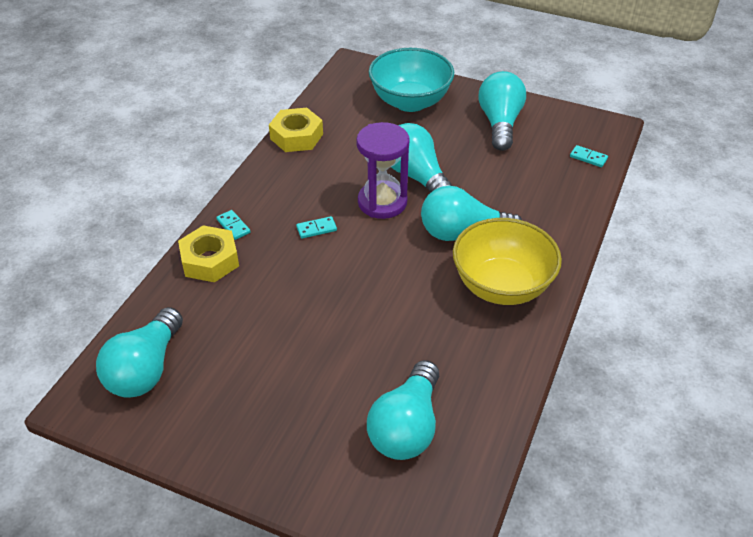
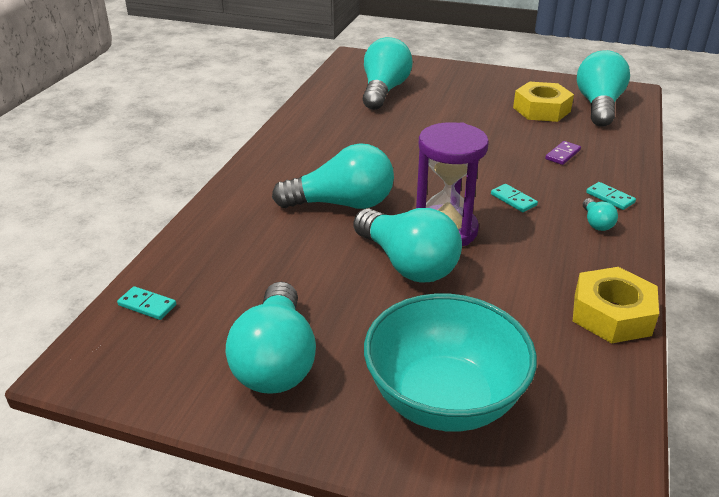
camera: 175 degrees right, 10 degrees down
(210, 260) = (609, 169): yellow nut -> yellow nut (541, 109)
(241, 283) = (562, 154): none -> purple domino
(262, 202) = (596, 223): none -> turquoise light bulb
(316, 229) = (513, 200): turquoise domino -> turquoise domino turned 75 degrees clockwise
(502, 286) = (303, 164): yellow bowl -> none

